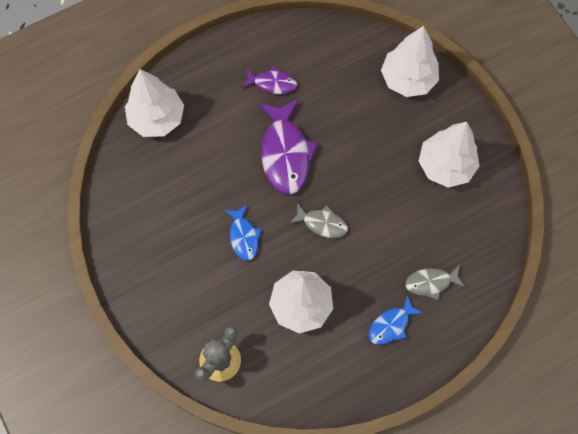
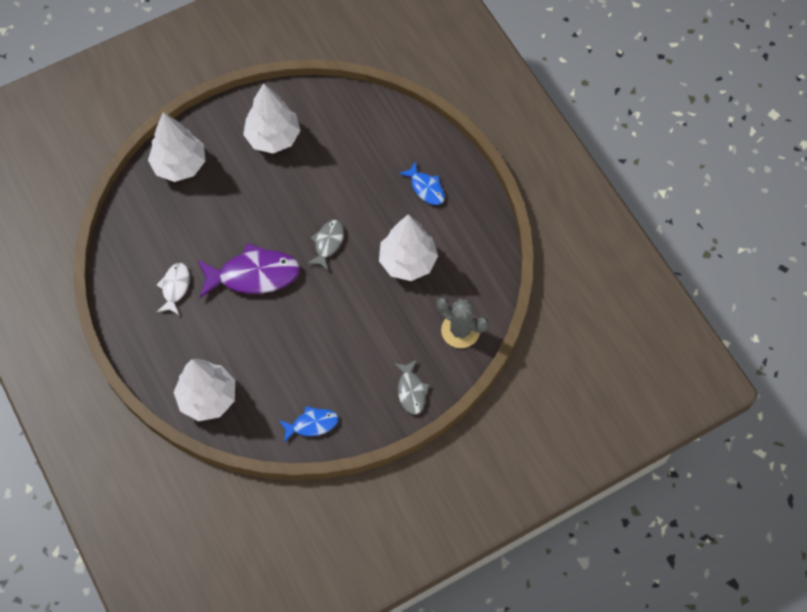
camera: 90 degrees left, 5 degrees down
(243, 236) = (339, 312): blue fish -> blue fish (312, 424)
(272, 83) = (175, 287): purple fish -> white fish
(431, 283) = (387, 155): grey fish -> grey fish (411, 391)

